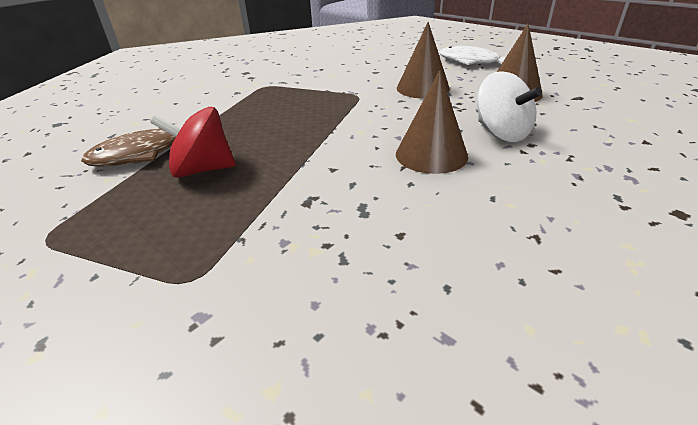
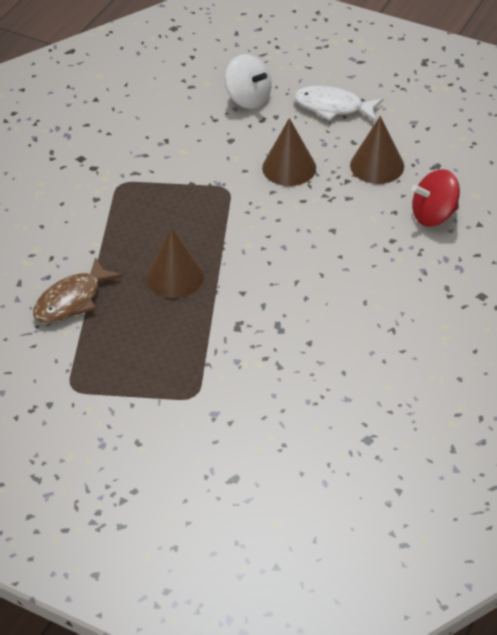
camera: 15 degrees left, 10 degrees up
(203, 169) = (138, 310): red spinning top -> red spinning top (434, 215)
(431, 154) = (315, 265): brown cone -> brown cone (175, 277)
(501, 133) = (368, 229): white spinning top -> white spinning top (248, 98)

